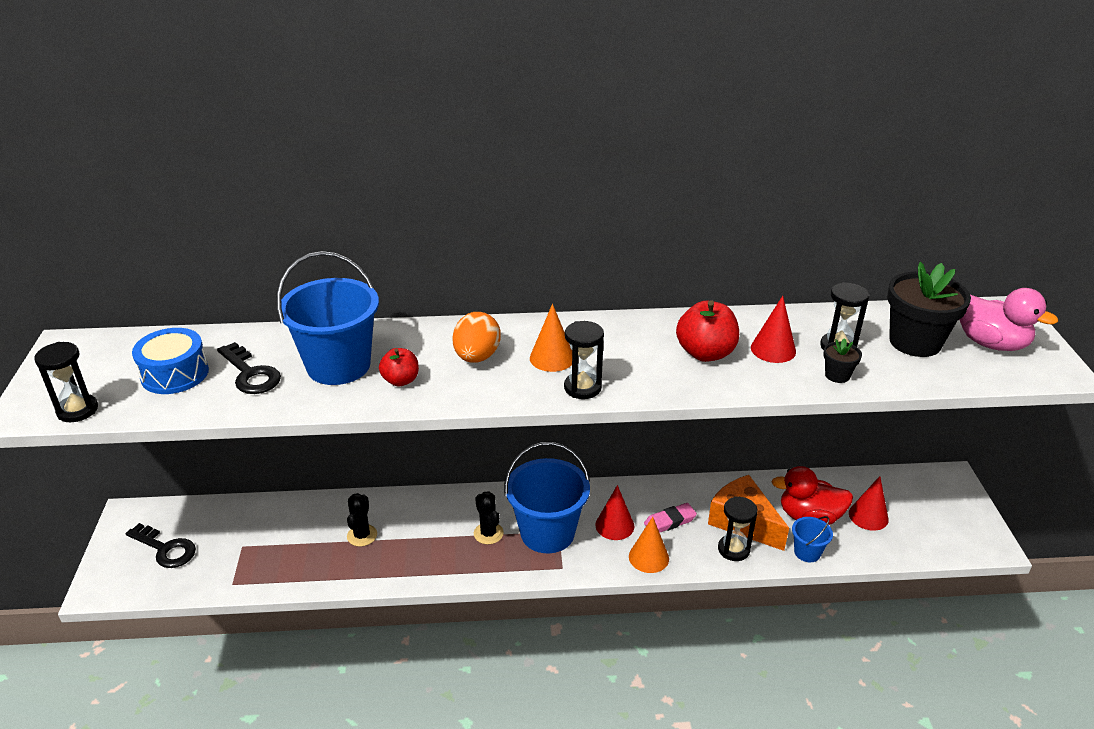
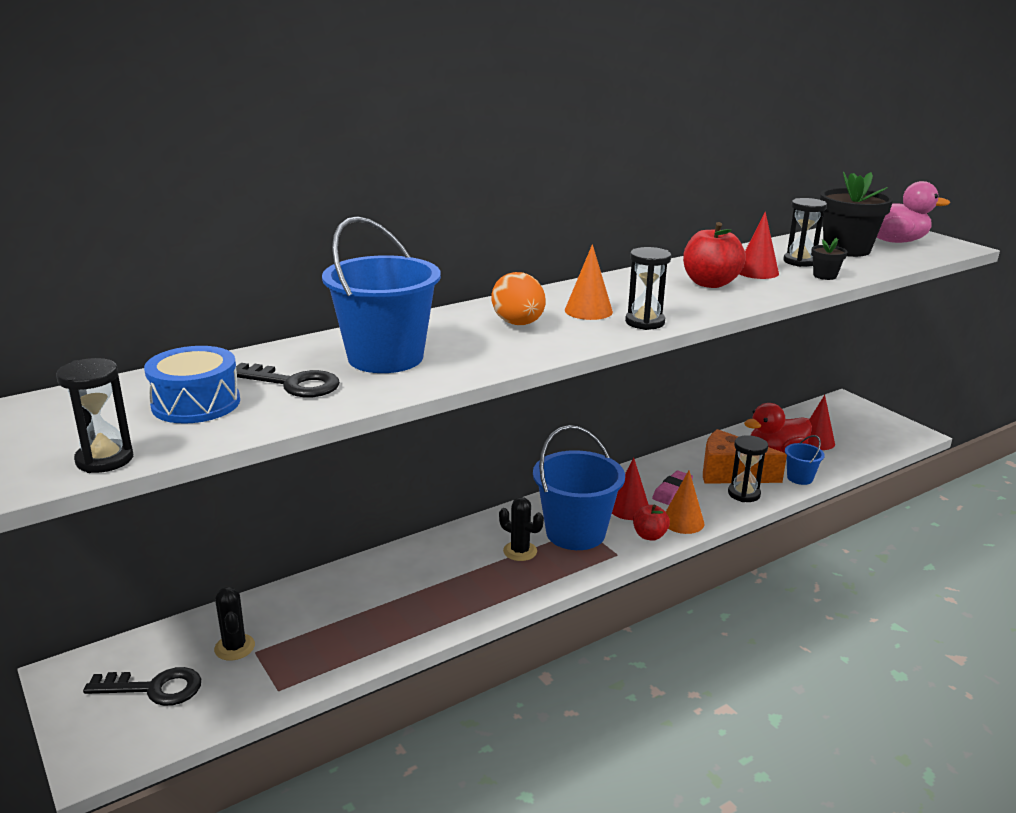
camera: 30 degrees left, 10 degrees down
(362, 535) = (389, 595): black cactus -> black cactus (234, 647)
(400, 380) = (468, 353): red apple -> red apple (649, 535)

